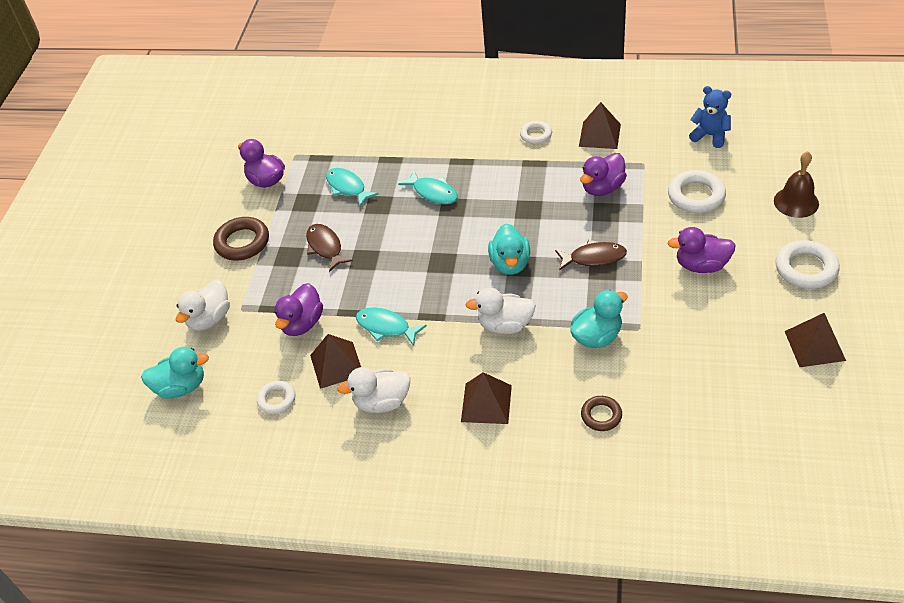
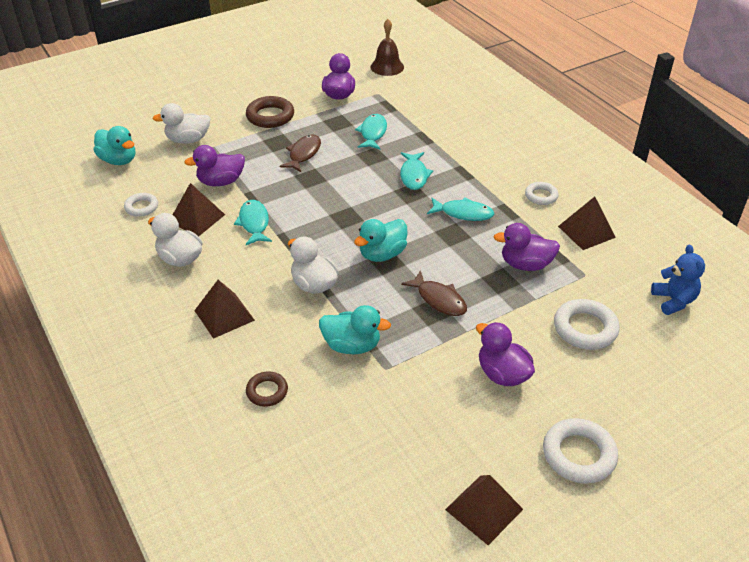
camera: 45 degrees right, 5 degrees down
(510, 189) = (463, 213): none -> turquoise fish
(796, 202) = (660, 405): brown bell -> brown bell (387, 67)

